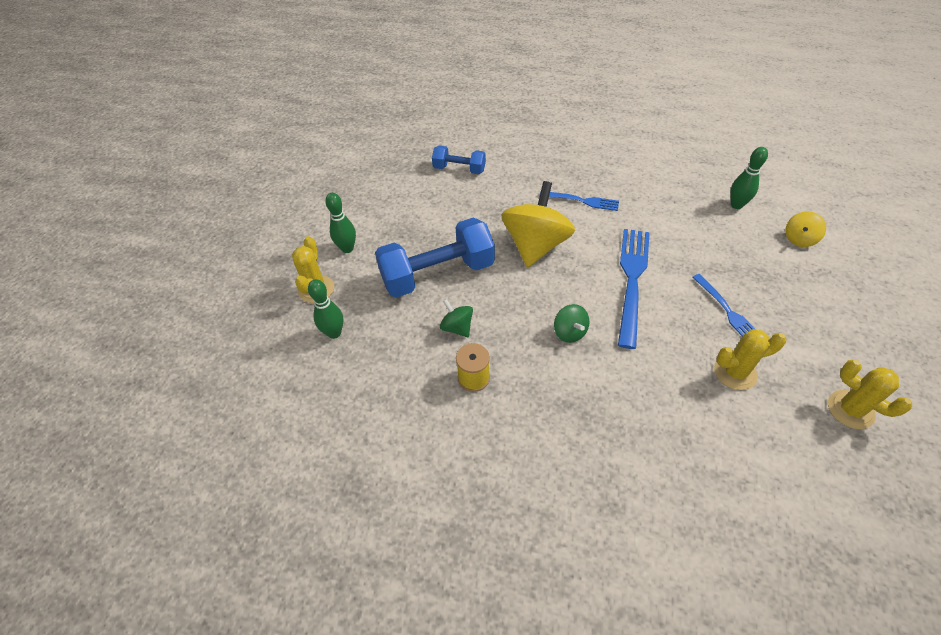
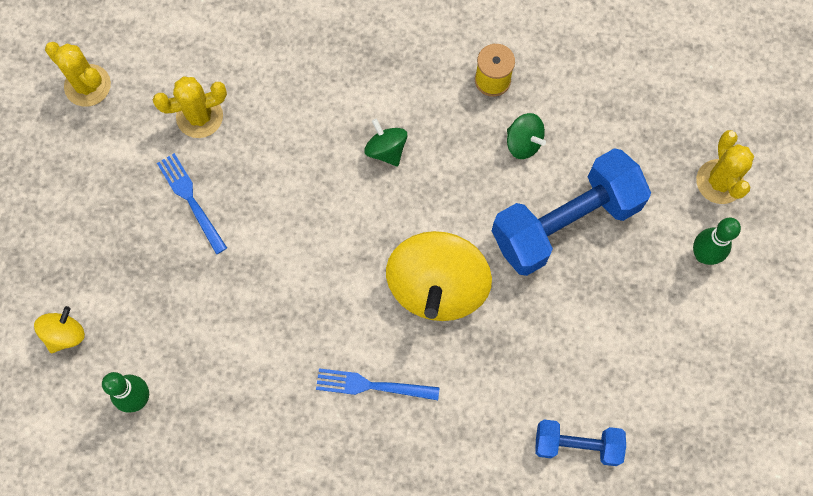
camera: 170 degrees right, 20 degrees up
(334, 333) = (671, 120): green bowling pin -> none
(632, 280) = (306, 238): blue fork -> none

